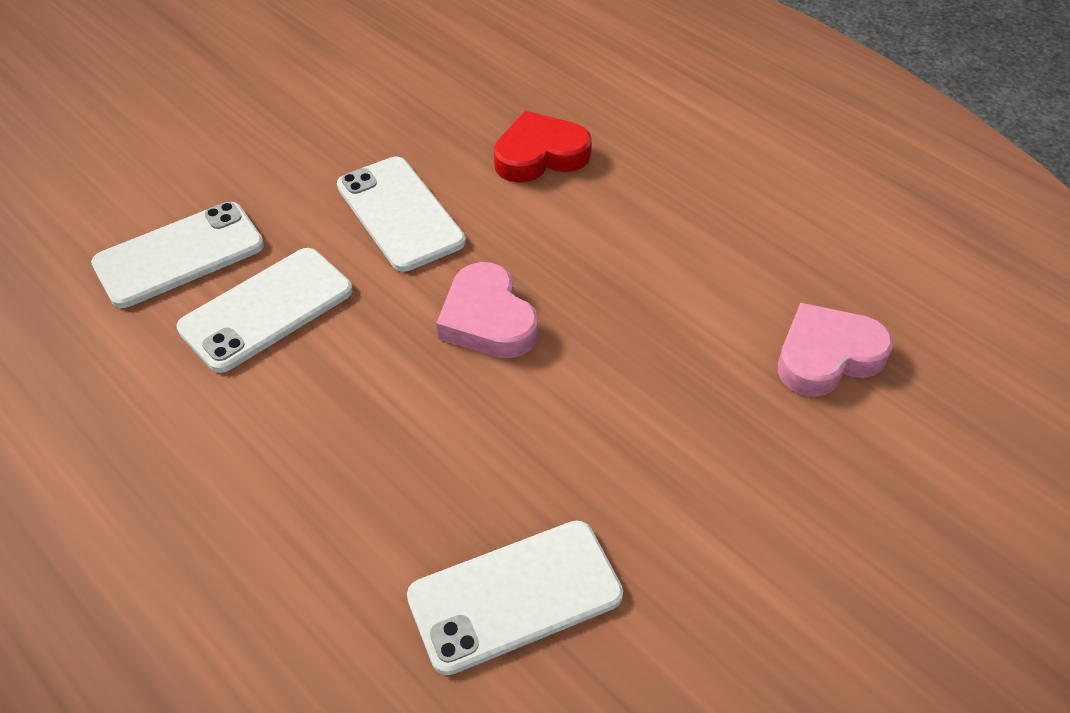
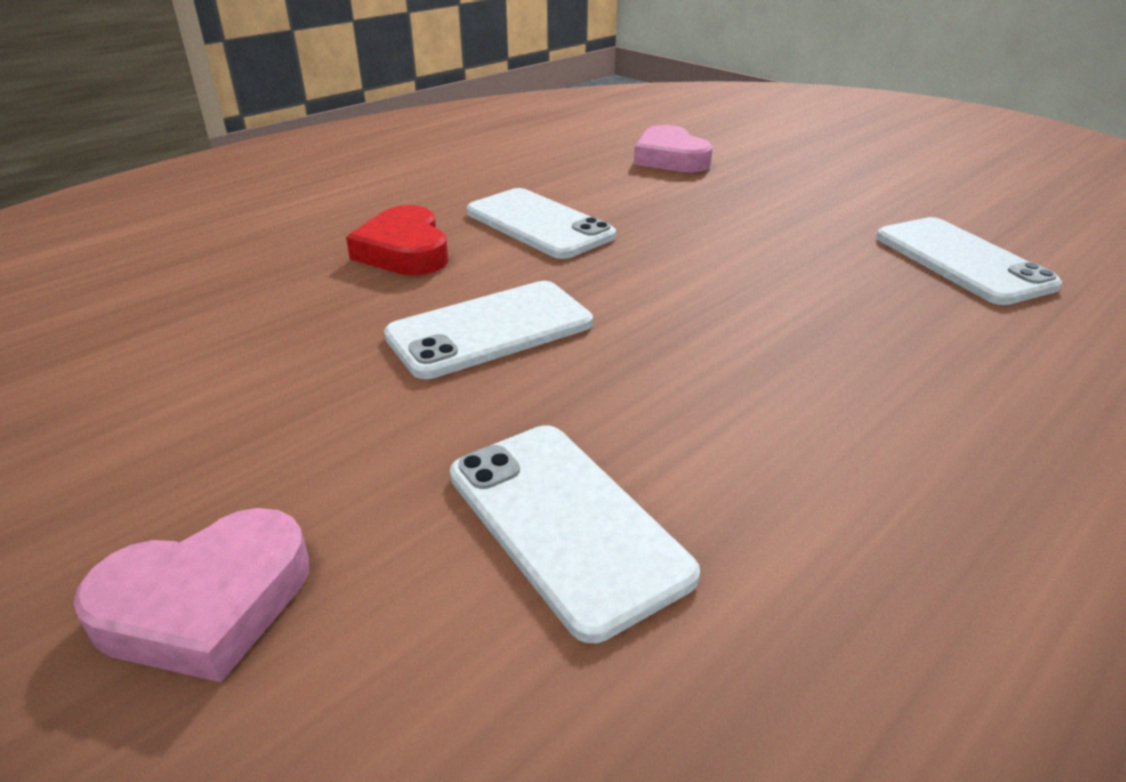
camera: 90 degrees left, 15 degrees down
(266, 309) = (672, 418): white phone -> white phone (538, 224)
(487, 319) = (659, 275): pink heart -> pink heart (206, 603)

